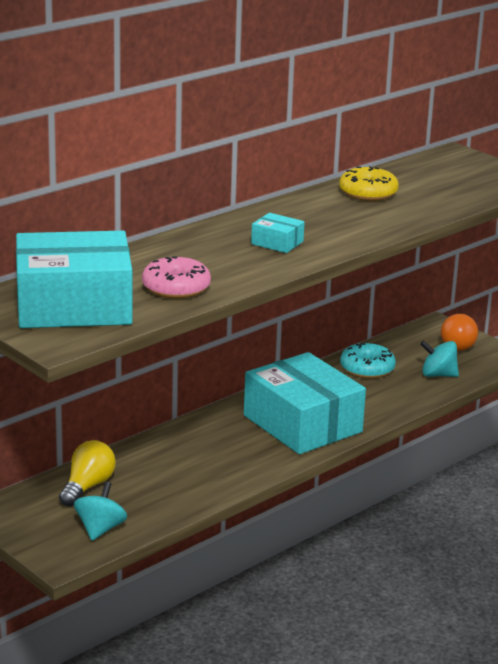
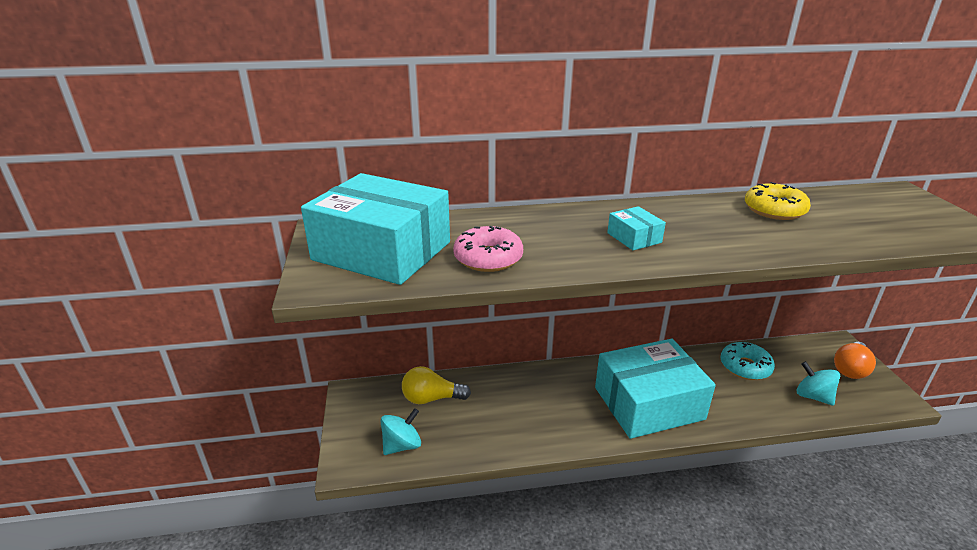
camera: 35 degrees right, 5 degrees up
(87, 486) = (431, 398): yellow light bulb -> yellow light bulb turned 150 degrees counterclockwise
(302, 424) = (648, 403): turquoise box -> turquoise box turned 75 degrees clockwise

